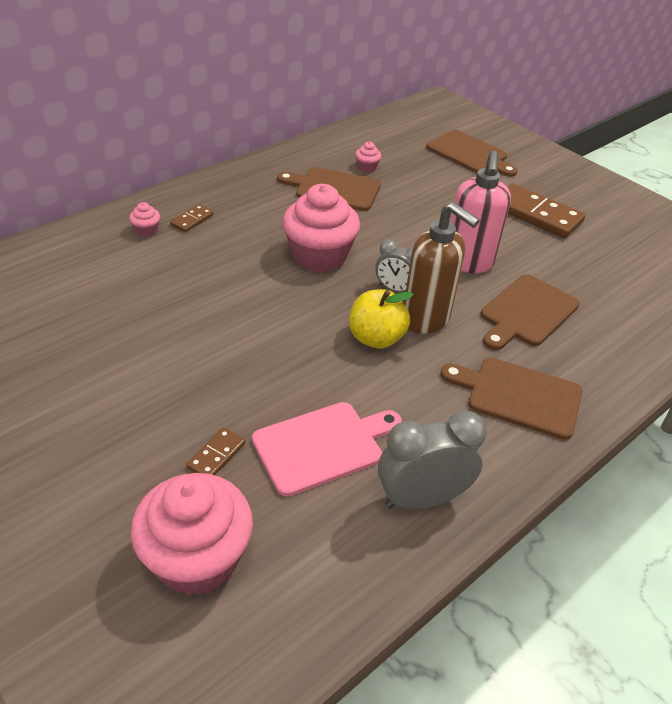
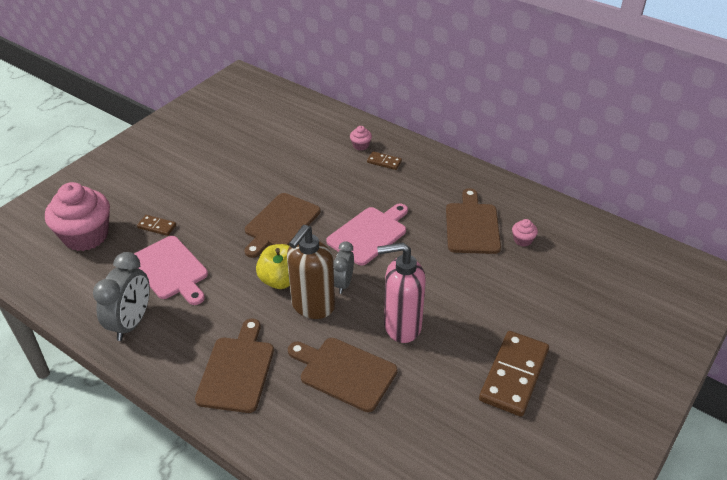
camera: 80 degrees right, 0 degrees up
(319, 256) = (369, 234): pink cupcake -> pink cutting board
(421, 499) = (131, 323): grey clock -> grey clock turned 45 degrees clockwise
(469, 154) = (605, 312): brown cutting board -> brown cutting board (280, 223)

